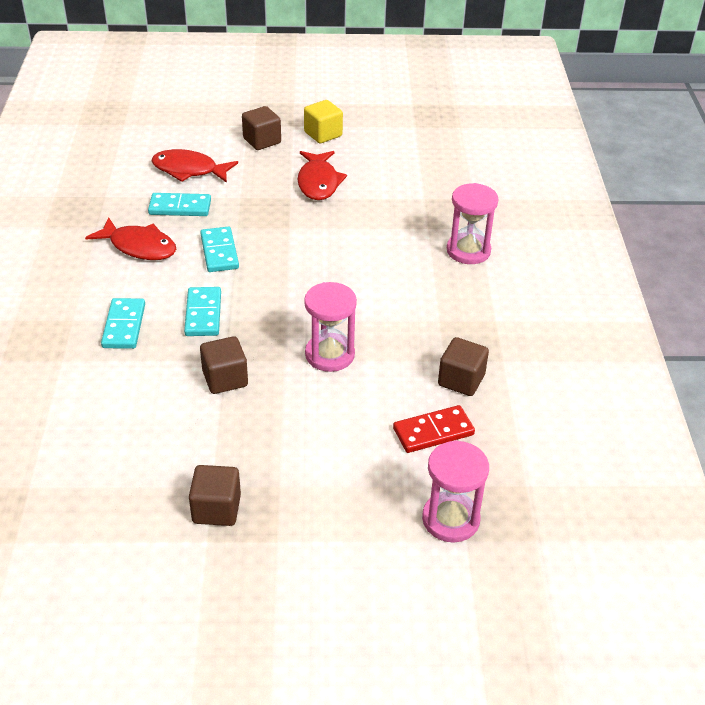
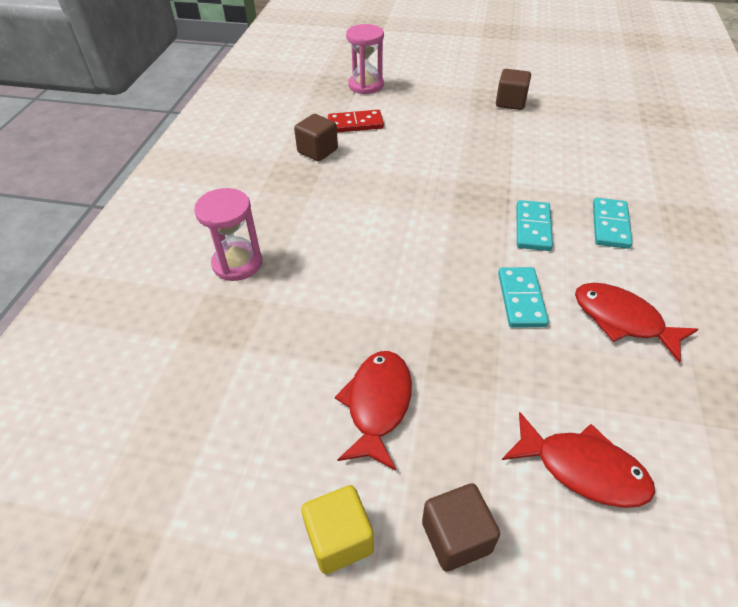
camera: 165 degrees left, 5 degrees up
(180, 207) = (583, 382): turquoise domino -> none
(225, 379) = (508, 172): brown cube -> none
(330, 355) = (417, 180): pink hourglass -> none

